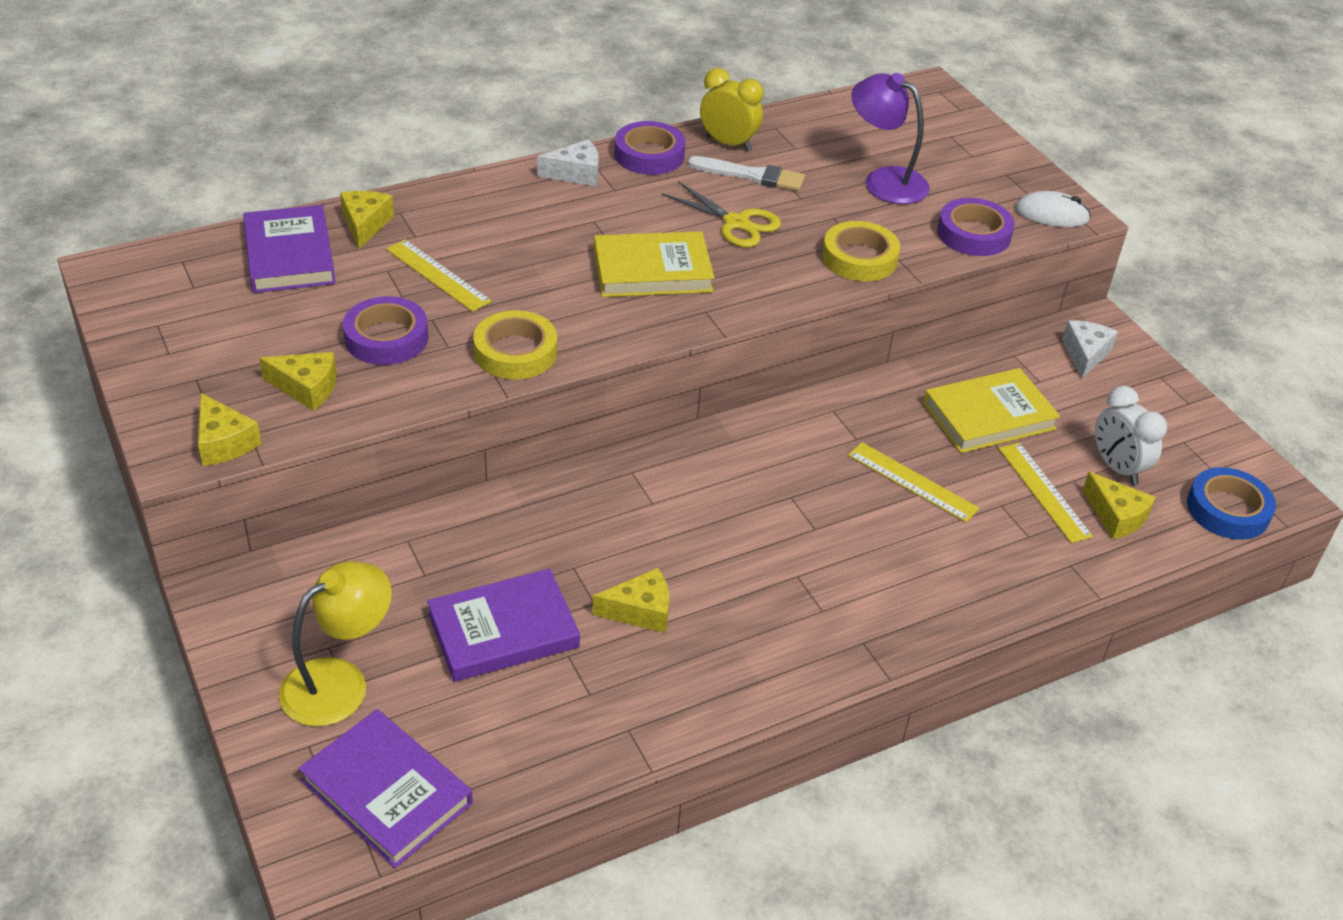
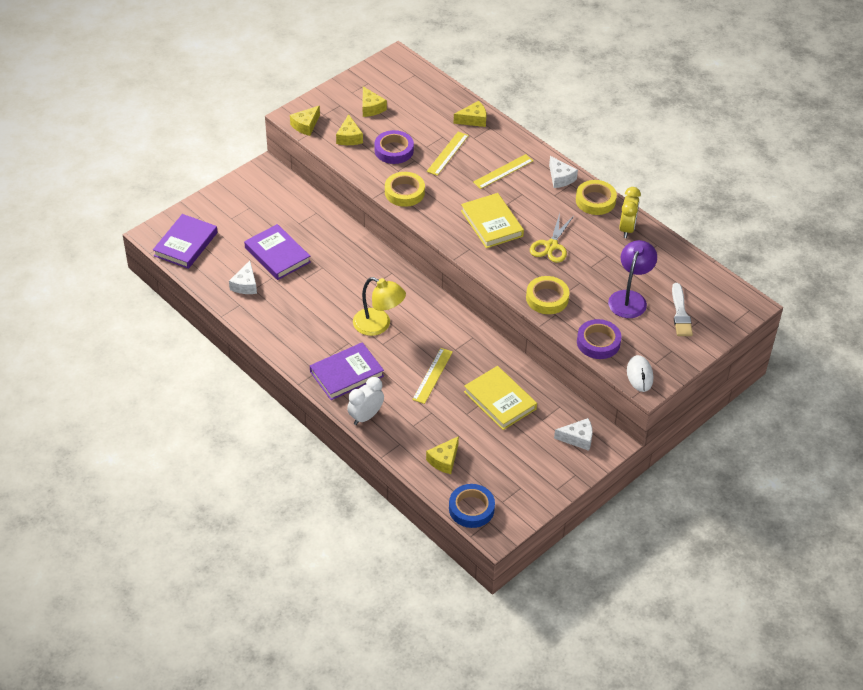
camera: 75 degrees right, 5 degrees up
(289, 255) = (436, 104): purple book -> purple book (346, 374)
(339, 682) = (233, 216): yellow lamp -> yellow lamp (378, 325)
(571, 705) = (245, 285): none -> white cheese
(640, 611) = (305, 294): yellow cheese -> yellow cheese (371, 108)
(649, 155) = (595, 200): purple tape -> yellow tape
(751, 175) = (600, 243): white brush -> white brush (680, 313)
(1044, 492) = (449, 429): yellow ruler -> yellow ruler (503, 171)
(1117, 468) = (483, 458): white clock -> white clock (366, 416)

